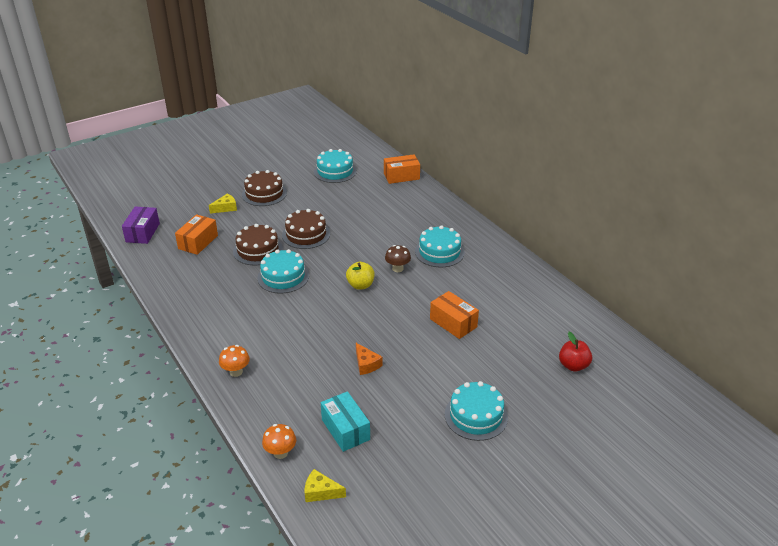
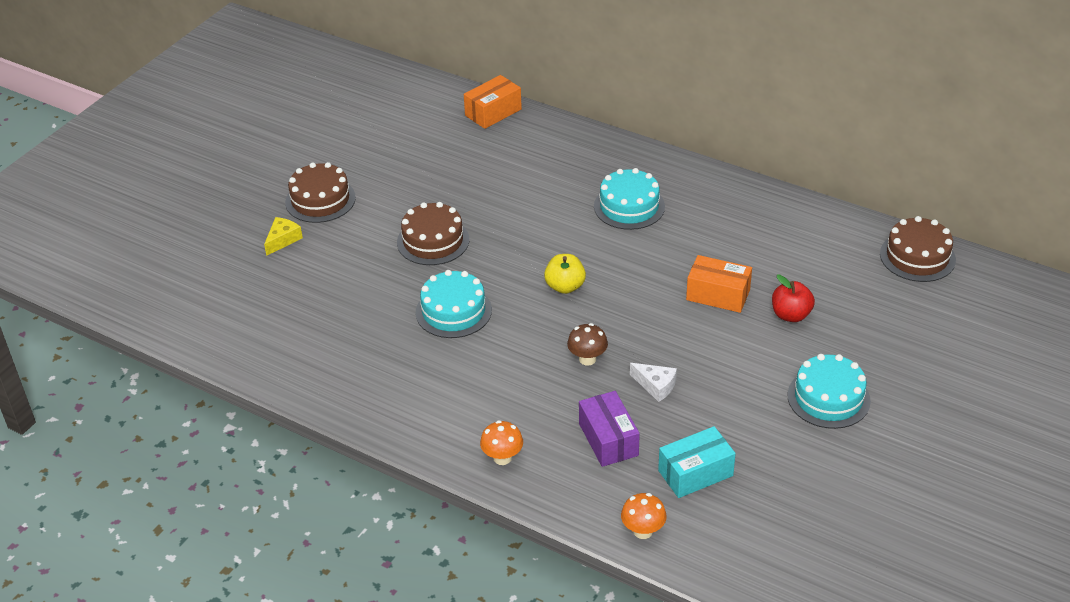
camera: 25 degrees left, 5 degrees up
(143, 233) = (192, 318): purple box -> purple box (608, 439)
(198, 242) = (289, 303): orange box -> none
(258, 250) = (385, 286): brown cake -> brown cake (917, 257)
(320, 492) = (726, 554): yellow cheese -> none
(335, 171) = (393, 133): turquoise cake -> none
(345, 429) = (695, 473): turquoise box -> turquoise box turned 60 degrees counterclockwise
(366, 364) = (656, 386): orange cheese -> white cheese
(397, 268) = (594, 247): brown mushroom -> brown mushroom (587, 359)
(573, 365) = (890, 297): red apple -> red apple (791, 315)

